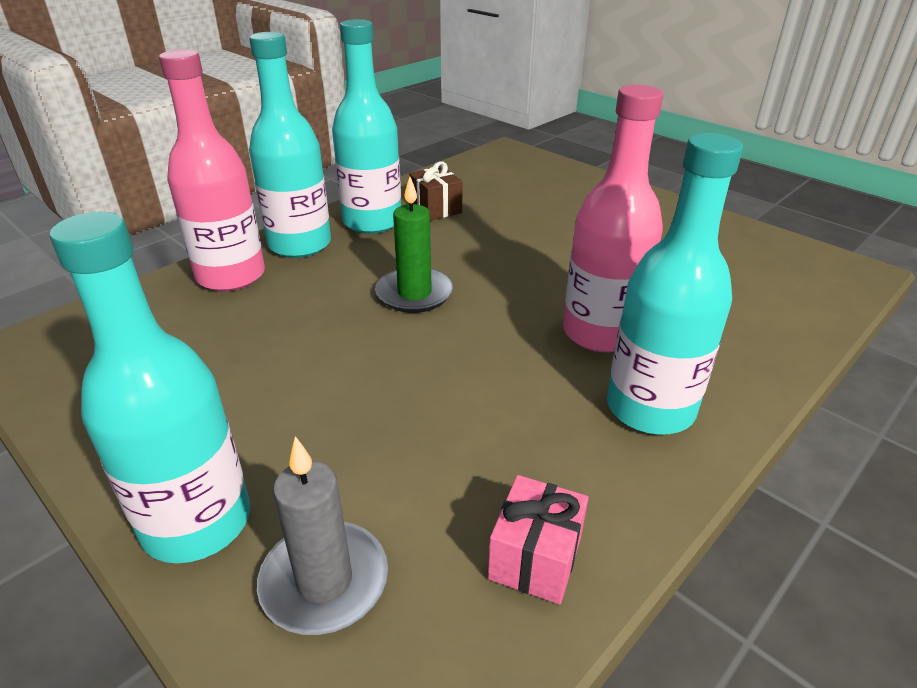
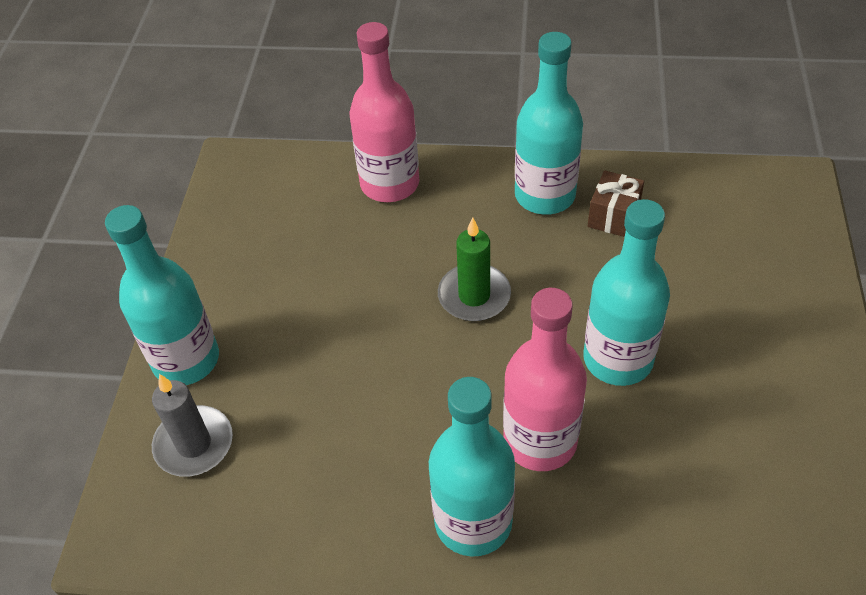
camera: 55 degrees right, 15 degrees up
(300, 244) = (465, 183): turquoise bottle -> turquoise bottle (618, 359)
(535, 558) = (282, 530): pink gift -> none

